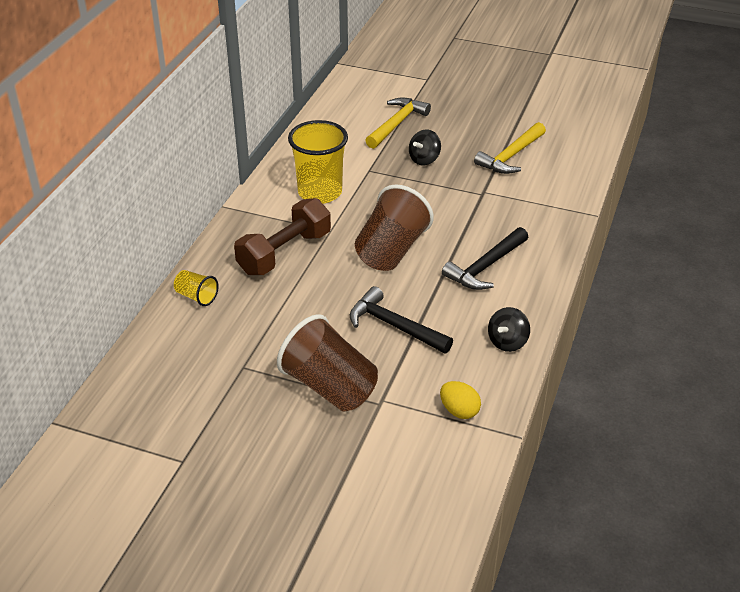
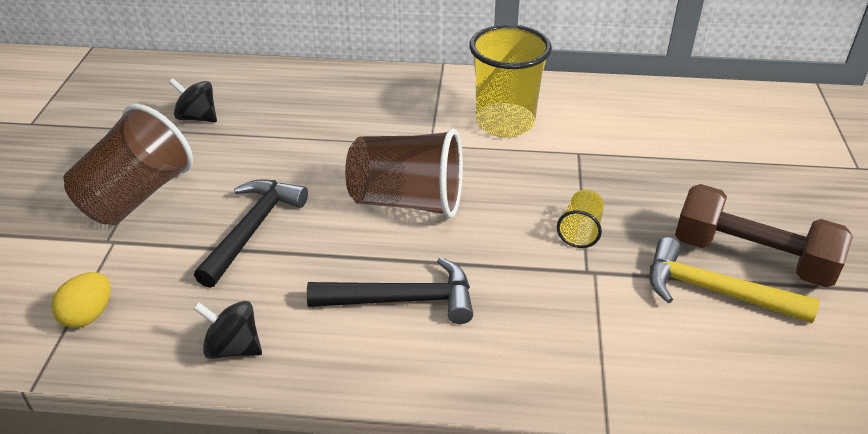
camera: 75 degrees right, 0 degrees up
(196, 296) = (279, 80): yellow cup -> yellow cup (580, 231)
(284, 253) = (372, 120): brown dumbbell -> brown dumbbell (752, 257)
(397, 124) = (709, 158): yellow hammer -> none
(424, 159) = (638, 198): black spinning top -> black spinning top (197, 117)
(485, 267) = (403, 300): black hammer -> black hammer turned 150 degrees clockwise

